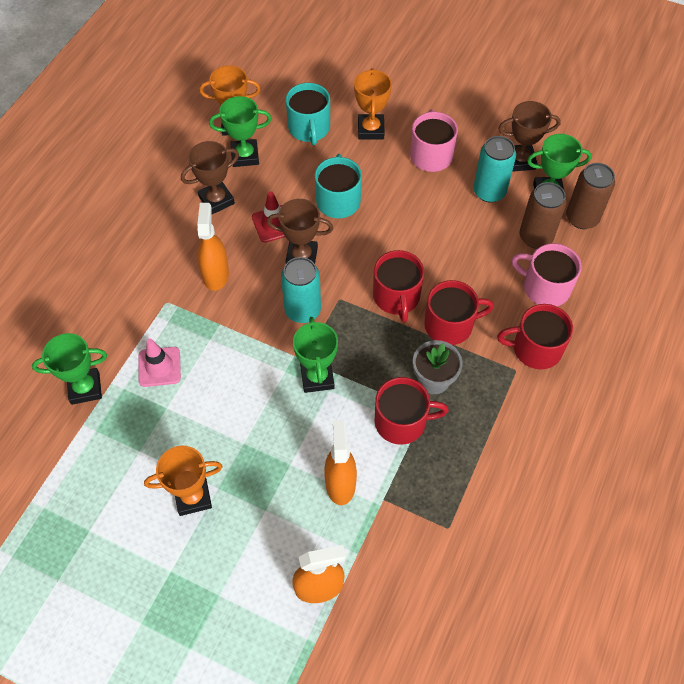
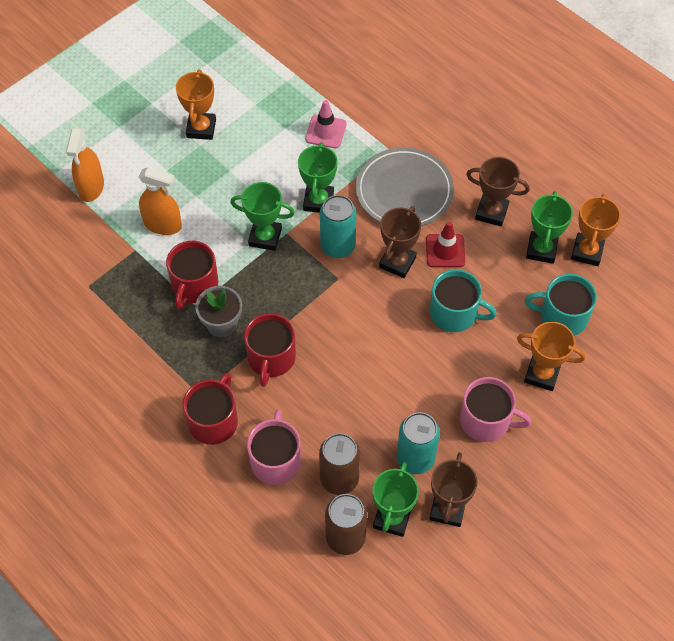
camera: 110 degrees right, 0 degrees up
(85, 388) = (327, 81): green trophy -> green trophy (318, 201)
(215, 274) = (404, 191): orange spray bottle -> grey plate
(216, 200) = (491, 212): brown trophy -> brown trophy turned 60 degrees counterclockwise
(396, 297) = (320, 325): red mug -> none
(545, 287) = (276, 460): pink mug -> pink mug turned 45 degrees counterclockwise

